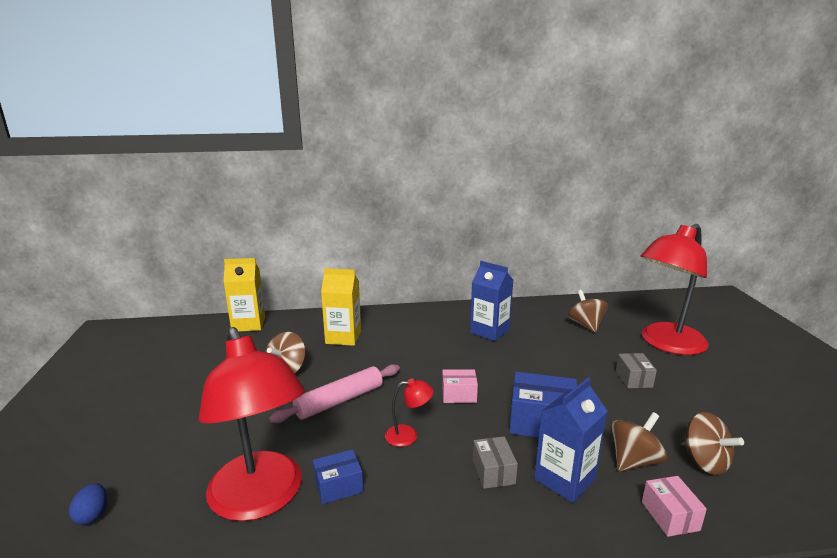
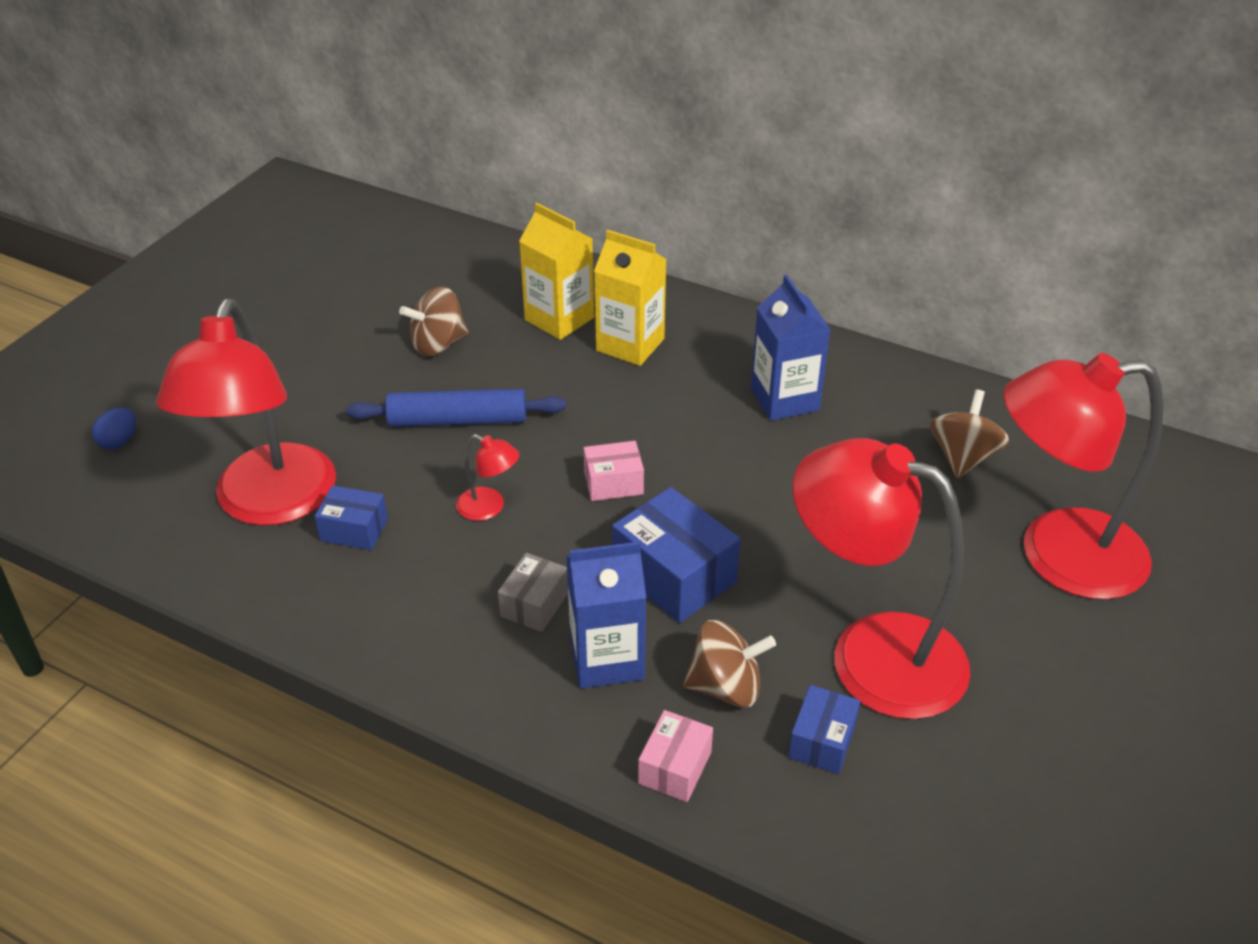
camera: 35 degrees right, 20 degrees up
(248, 324) = (458, 243): yellow carton -> yellow carton (630, 345)
(339, 401) = (458, 420): pink rolling pin -> blue rolling pin
(459, 395) = (613, 483): pink box -> pink box turned 45 degrees counterclockwise
(633, 379) = (903, 583): grey box -> none
(665, 413) = (871, 654): none -> red lamp
(704, 462) = (822, 741): brown spinning top -> blue box

